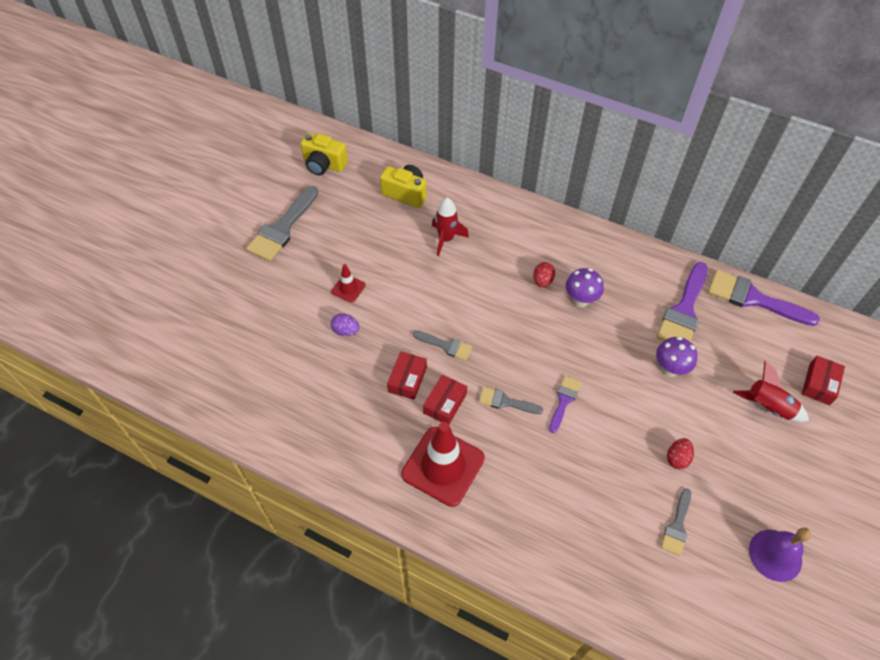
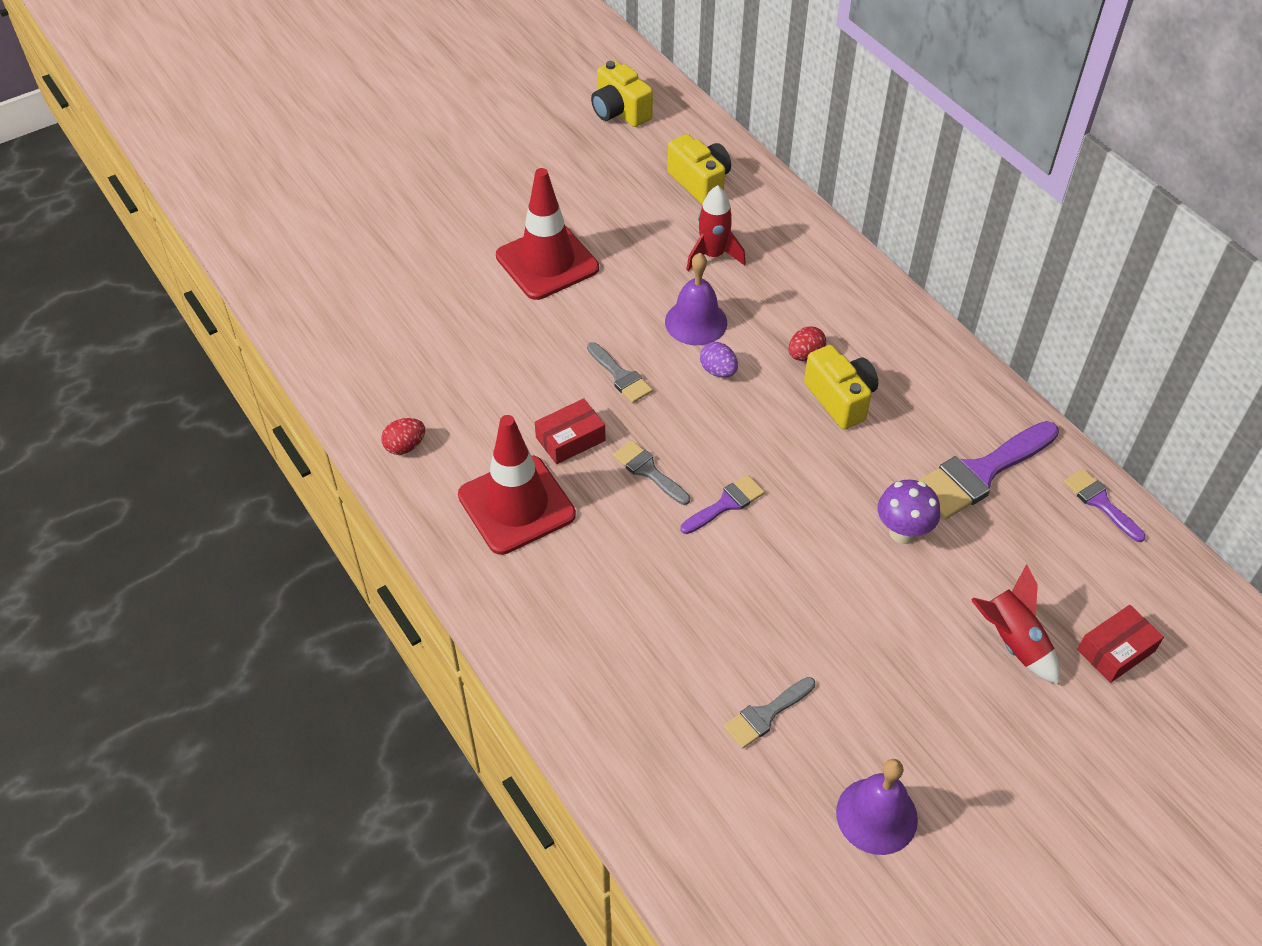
camera: 30 degrees right, 5 degrees down
(282, 228) = (516, 164): grey brush -> none
(346, 331) = (509, 307): purple egg -> purple egg (718, 371)
(348, 288) = (547, 262): red traffic cone -> red traffic cone, size x2.13
(407, 379) = (544, 392): red box -> none
(466, 288) = (696, 322): none -> purple bell
(580, 300) = (840, 399): purple mushroom -> yellow camera
(677, 458) = (828, 640): red egg -> red egg (405, 446)
(753, 298) = (1100, 502): purple brush -> purple brush, size x0.55

